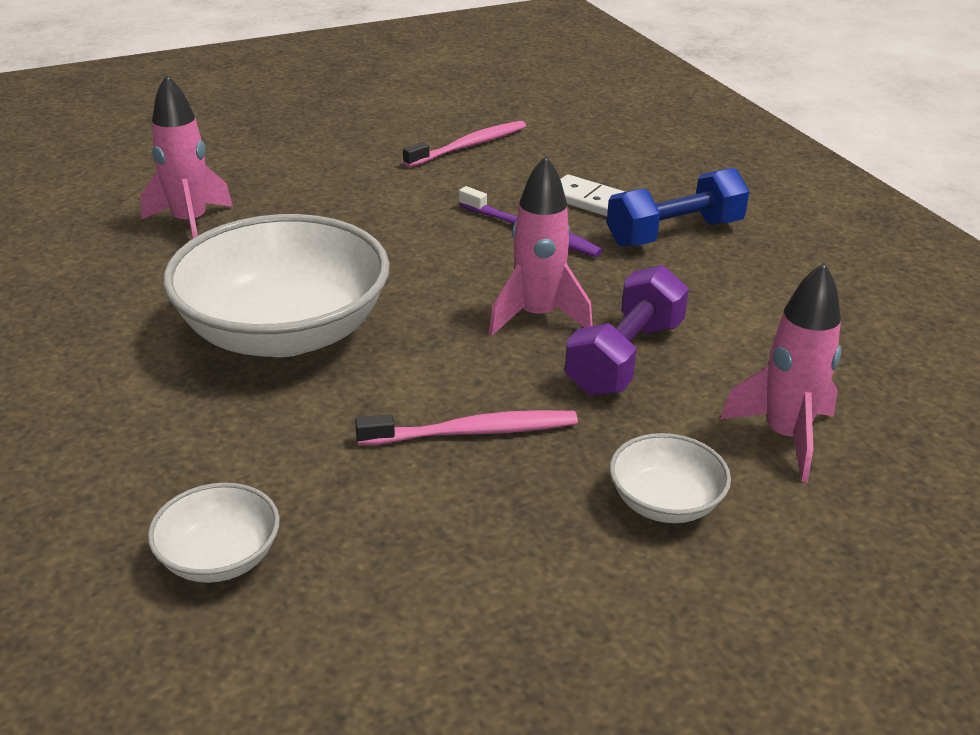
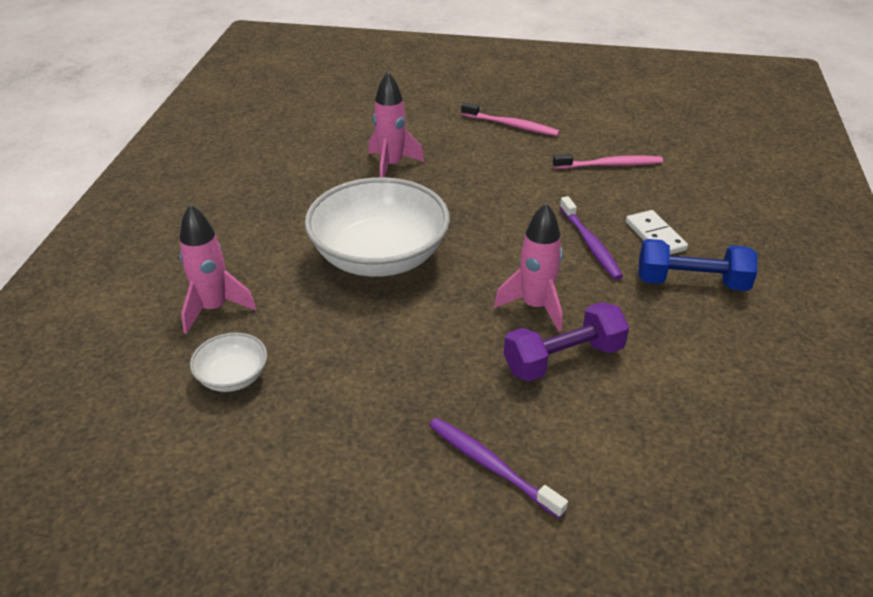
camera: 35 degrees right, 5 degrees up
(473, 432) = (423, 366): pink toothbrush -> pink toothbrush (511, 125)
(665, 502) = (491, 466): white bowl -> purple toothbrush
(785, 437) = (615, 462): pink rocket -> pink rocket (214, 308)

